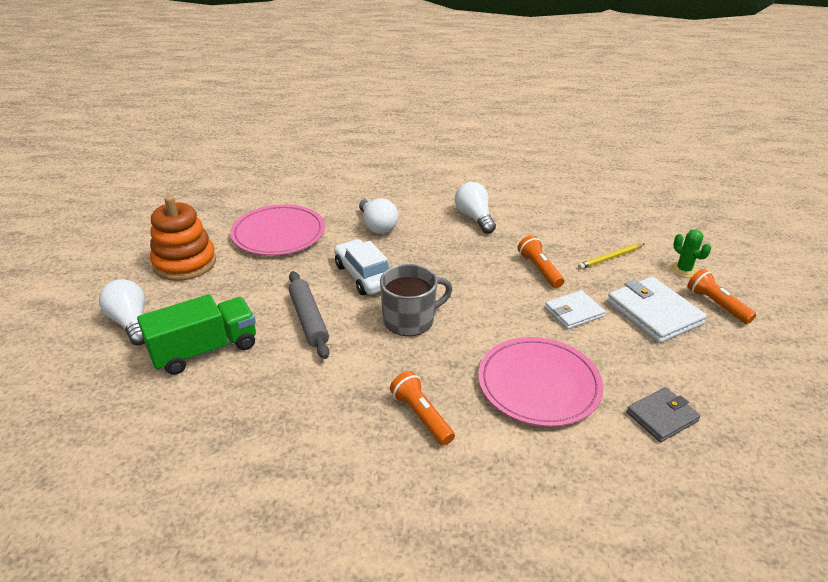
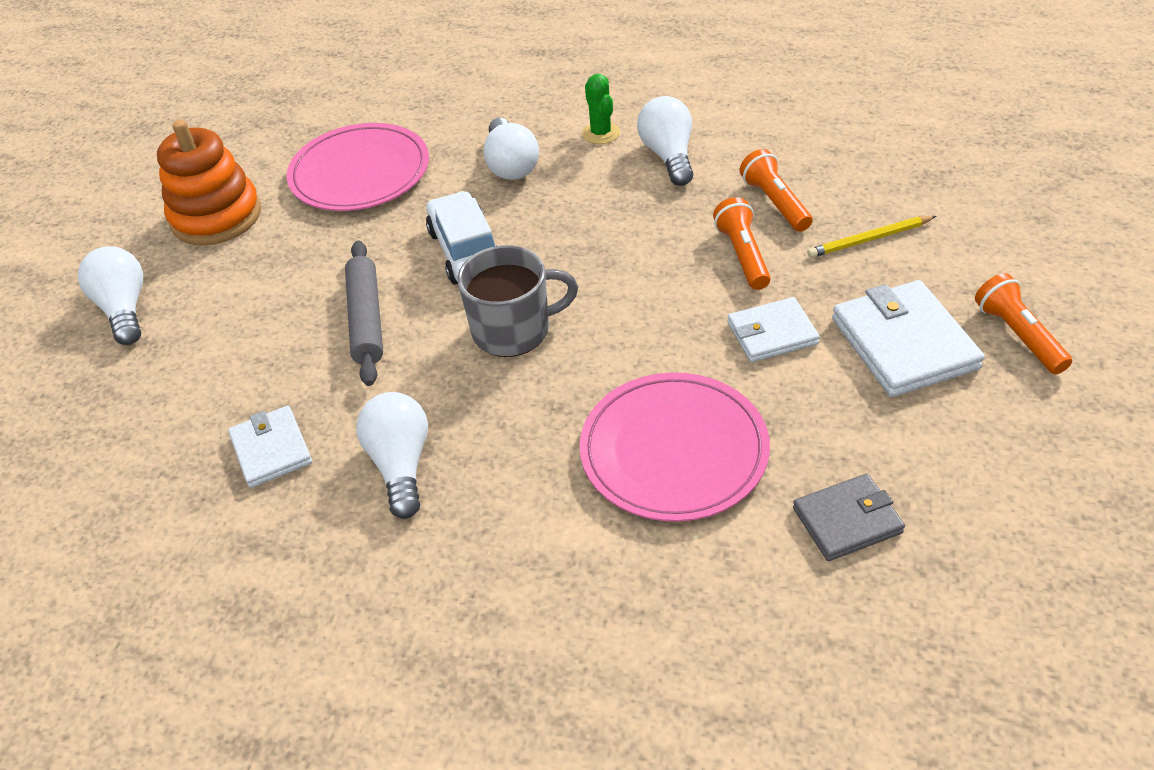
camera: 15 degrees right, 10 degrees up
(205, 350) = (213, 358): green truck -> none
(263, 405) = (271, 450): none -> white wallet
(359, 407) = (401, 464): none -> white light bulb
(421, 416) = (484, 485): orange flashlight -> orange flashlight (775, 203)
(684, 270) = (987, 268): green cactus -> green cactus (601, 133)

